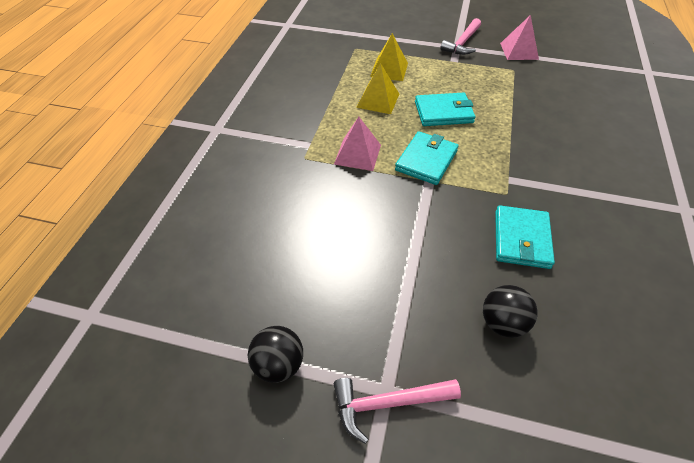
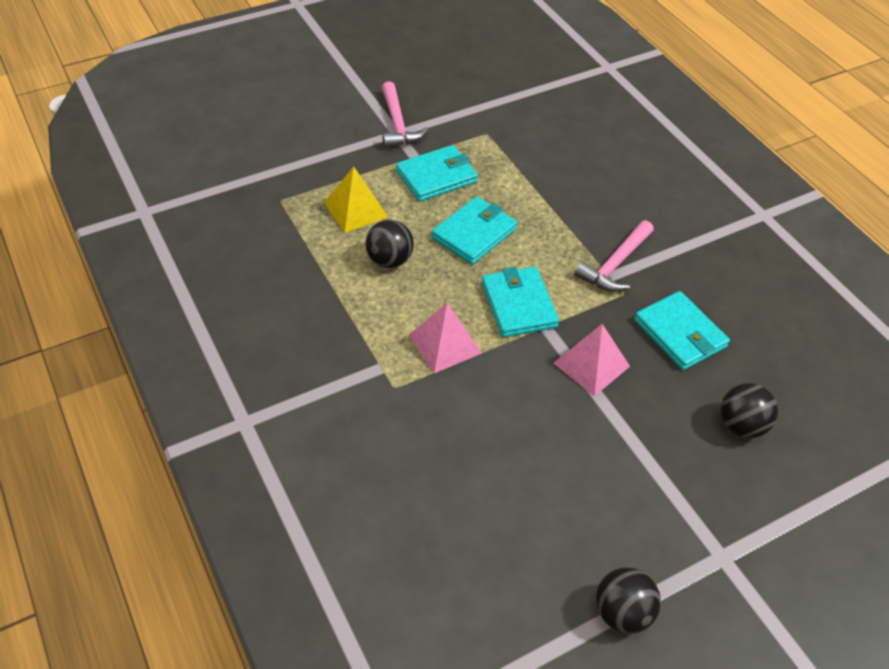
camera: 45 degrees left, 0 degrees up
(378, 100) = (389, 260): yellow pyramid -> black ball
(388, 403) = (734, 565): pink hammer -> pink hammer (615, 264)
(455, 76) = (436, 176): none -> turquoise wallet
(519, 51) = (467, 104): pink pyramid -> pink pyramid (591, 364)

